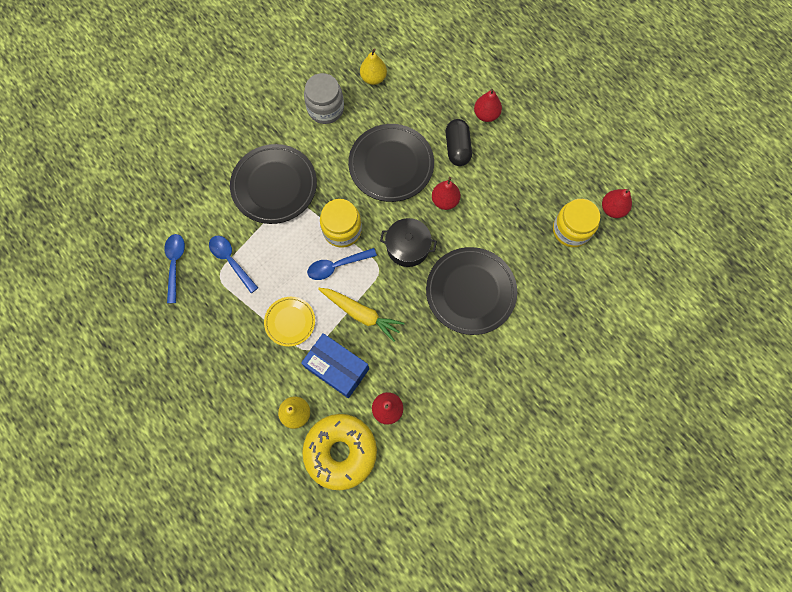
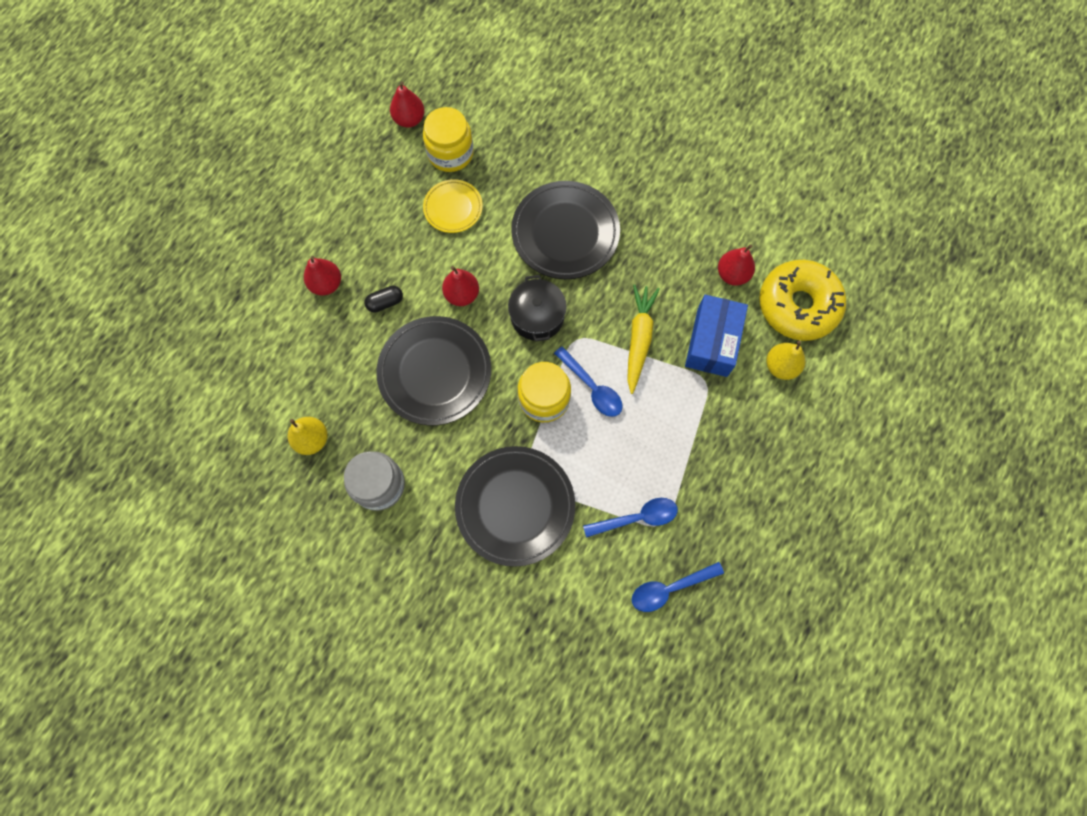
camera: 110 degrees left, 0 degrees up
(231, 261) = (636, 518): blue spoon -> blue spoon turned 135 degrees counterclockwise
(290, 322) = (682, 414): yellow plate -> yellow plate (453, 208)
(457, 148) = (385, 302): black capsule -> black capsule, size x0.61

